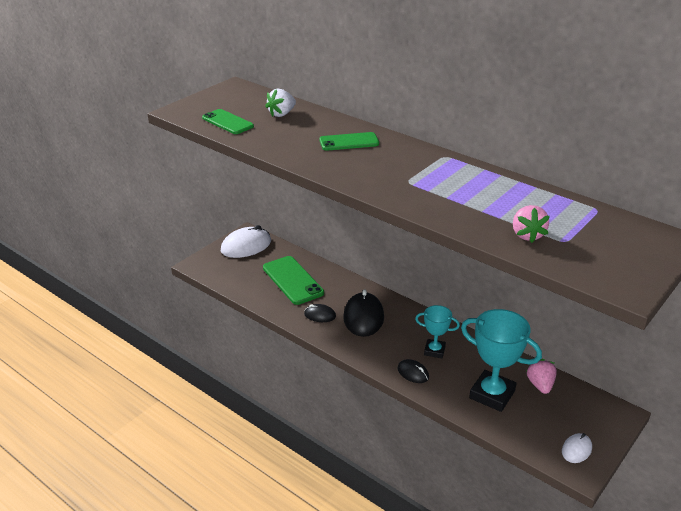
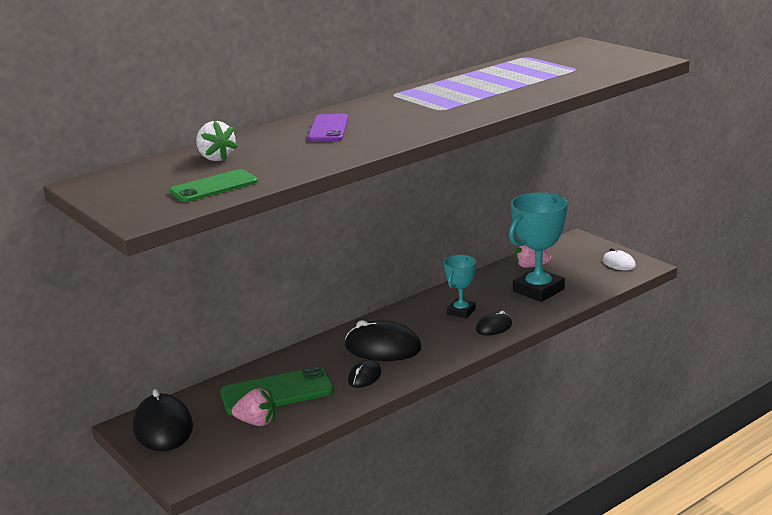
camera: 75 degrees left, 10 degrees down
(246, 246) = (163, 428): white mouse -> black mouse
(349, 142) = (328, 129): green phone -> purple phone
(527, 235) = (563, 78): pink strawberry -> pink strawberry (256, 422)

